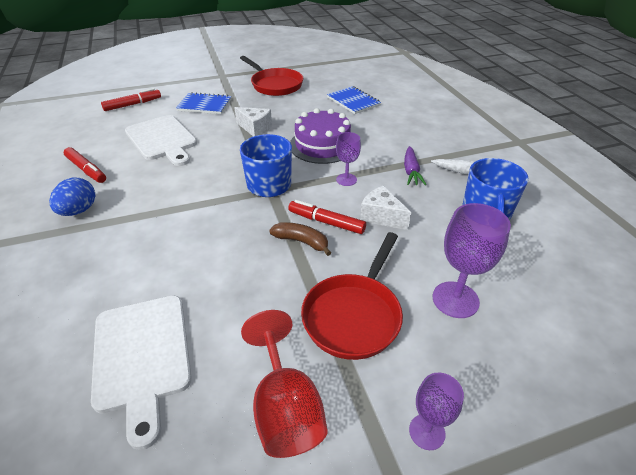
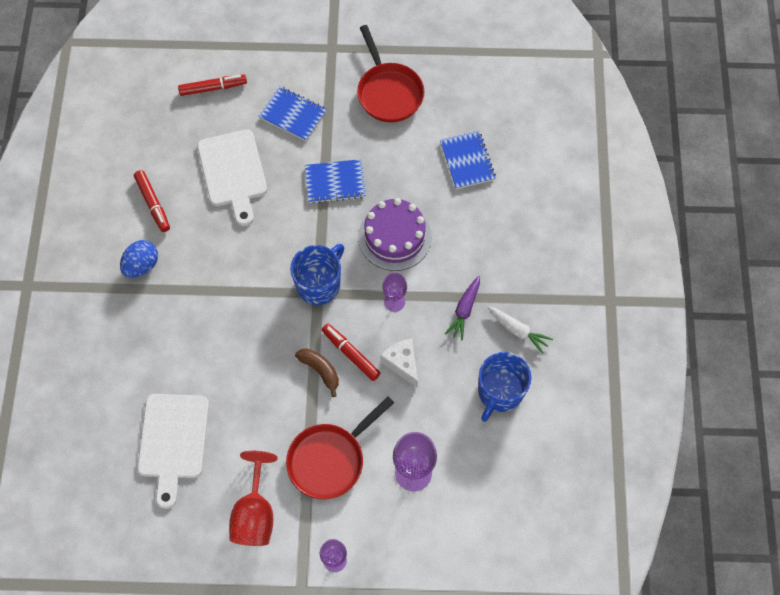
camera: 20 degrees right, 25 degrees up
(255, 128) = (335, 182): white cheese -> blue notebook

